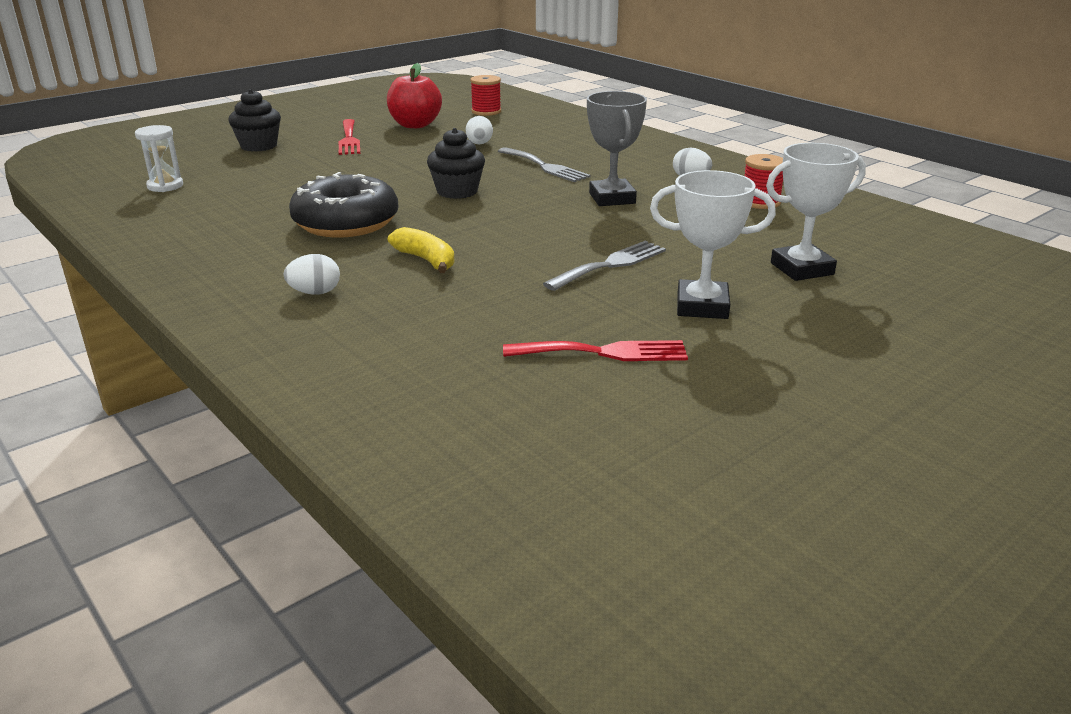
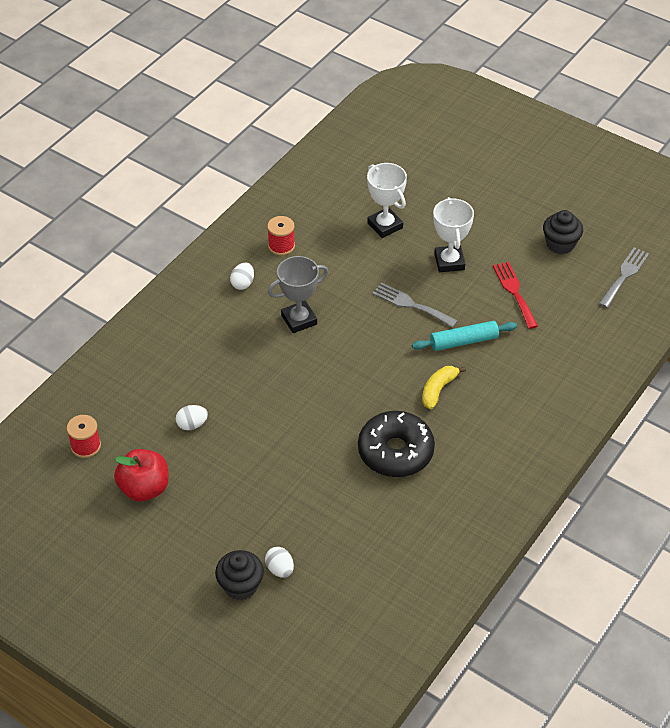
camera: 105 degrees left, 20 degrees up
(165, 186) = (363, 602): white hourglass -> none
(315, 293) = (503, 427): white egg -> white egg (280, 569)
(349, 139) = (202, 523): red fork -> none
(457, 191) = (313, 408): black cupcake -> black cupcake (560, 244)
(510, 291) = (464, 341): none -> turquoise rolling pin
(545, 166) = (240, 369): grey fork -> grey fork (624, 275)

